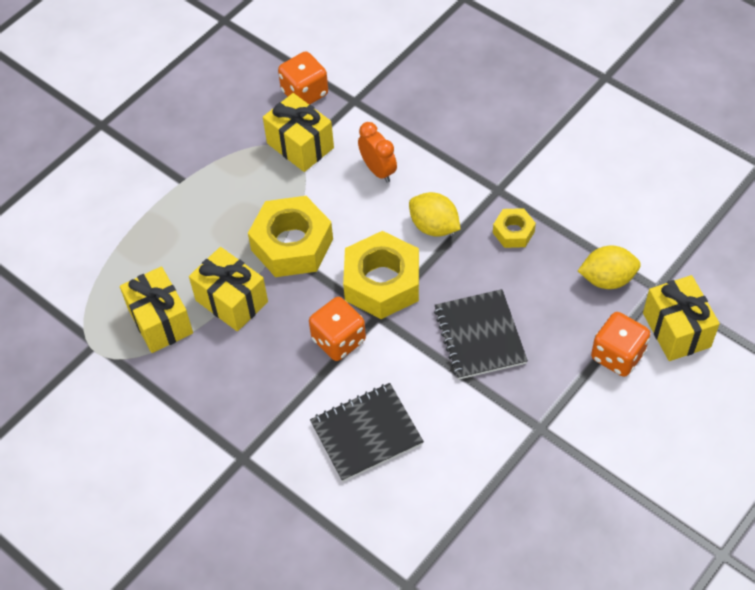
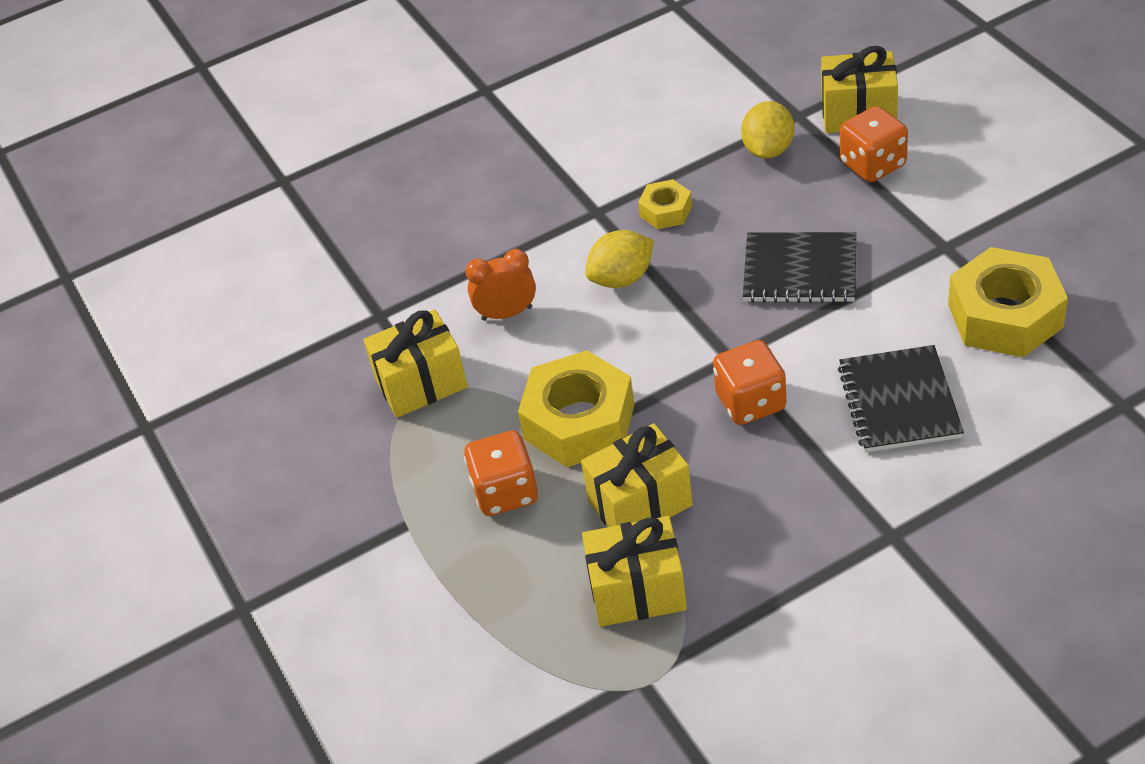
camera: 65 degrees left, 10 degrees down
(305, 93) = (335, 362): orange dice -> orange dice (505, 492)
(382, 283) = (682, 343): yellow nut -> yellow nut (1005, 316)

